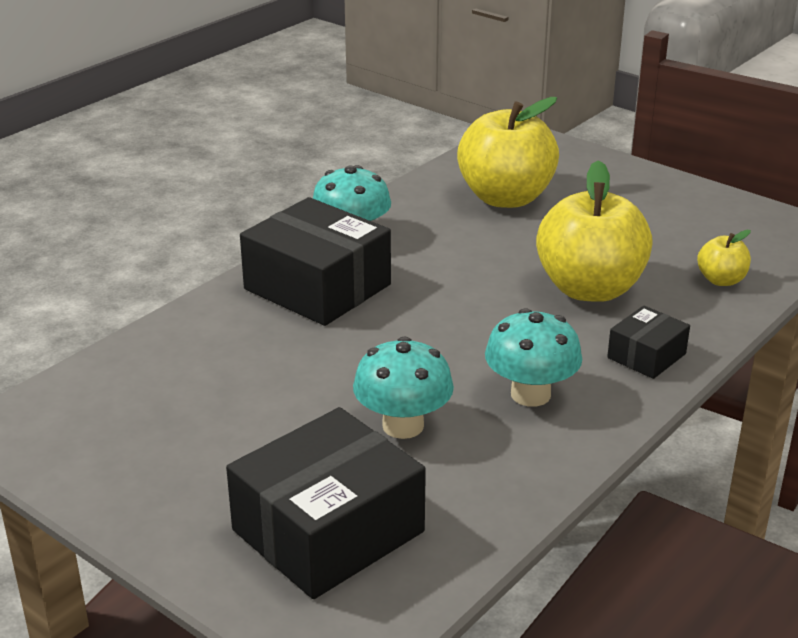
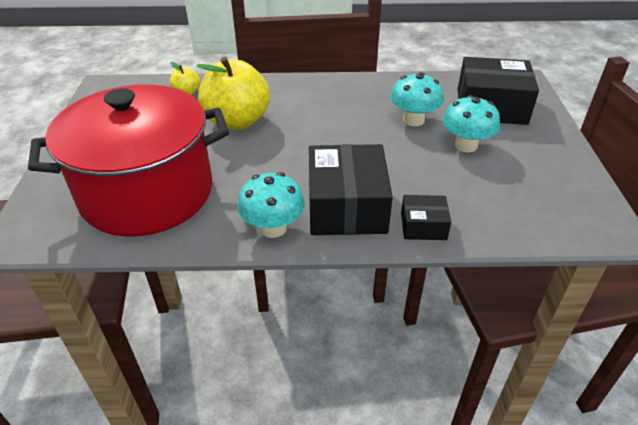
camera: 130 degrees left, 10 degrees up
(505, 198) = (147, 193): yellow apple -> red pot
(530, 394) = (347, 102): turquoise mushroom -> turquoise mushroom (465, 145)
(646, 356) = (280, 89): black box -> black box (423, 226)

